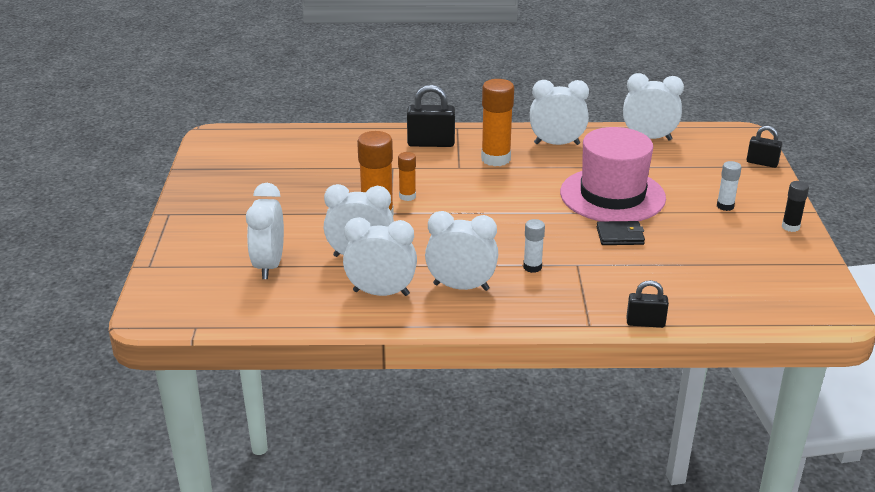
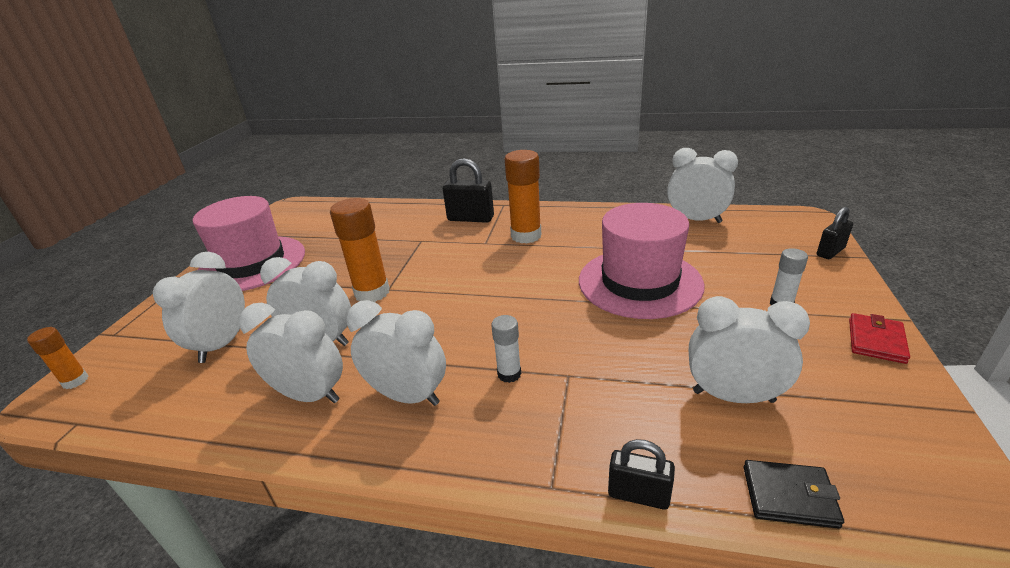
camera: 15 degrees right, 0 degrees up
(229, 197) = (252, 263): none -> pink hat
(407, 196) = (416, 271): orange glue stick -> orange glue stick (75, 381)
(556, 144) = (595, 223): white clock -> white clock (733, 396)
(620, 236) = (635, 337): black wallet -> black wallet (789, 496)
(762, 163) = (830, 252): black padlock -> black padlock turned 75 degrees counterclockwise
(790, 227) = (876, 341): black glue stick -> red wallet

